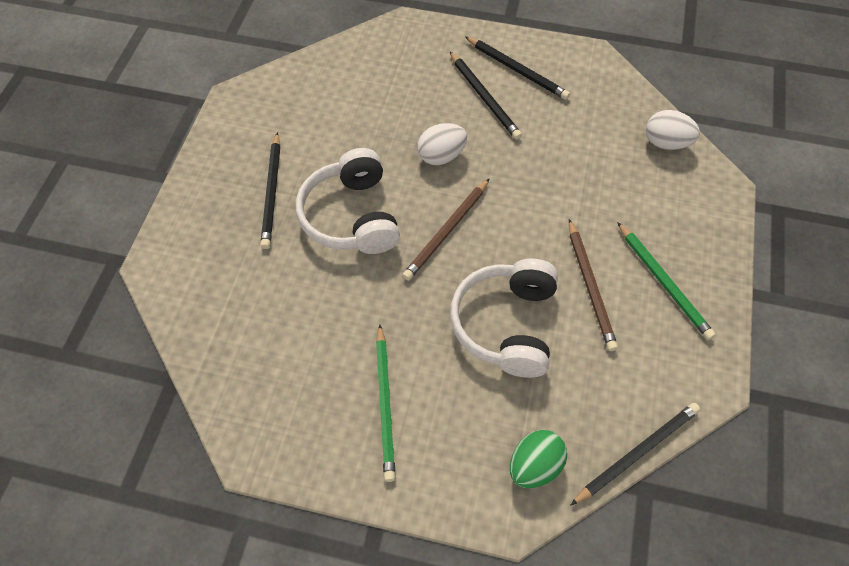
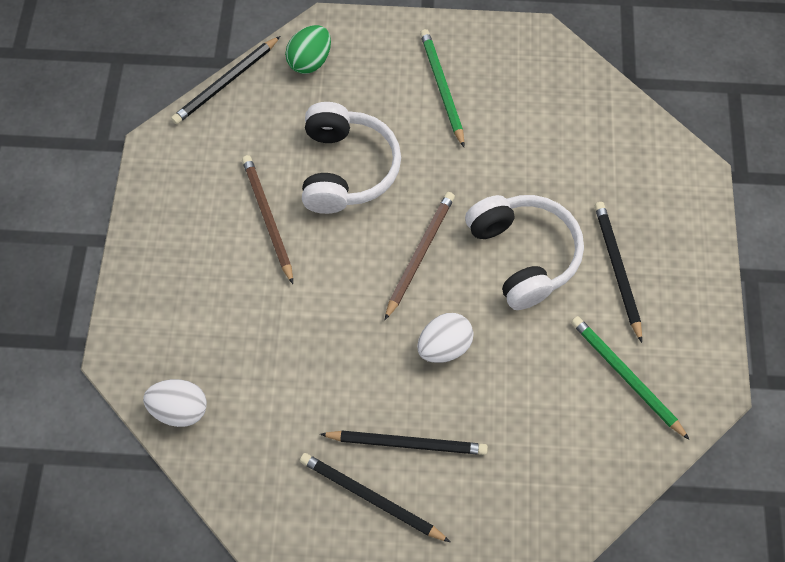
camera: 170 degrees right, 5 degrees up
(484, 97) = (407, 443): black pencil -> black pencil turned 135 degrees clockwise
(664, 282) = (194, 234): green pencil -> green pencil (626, 376)

